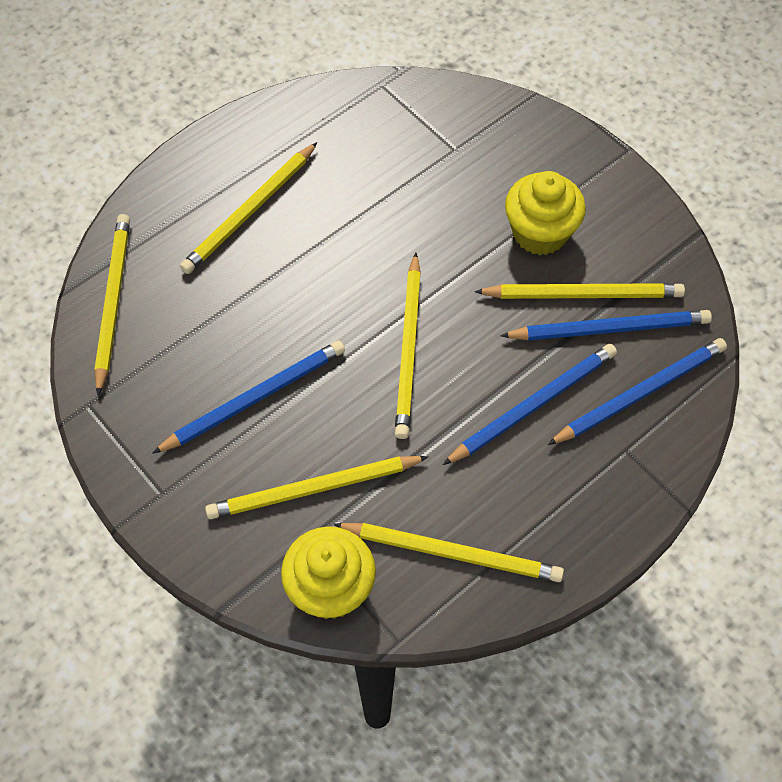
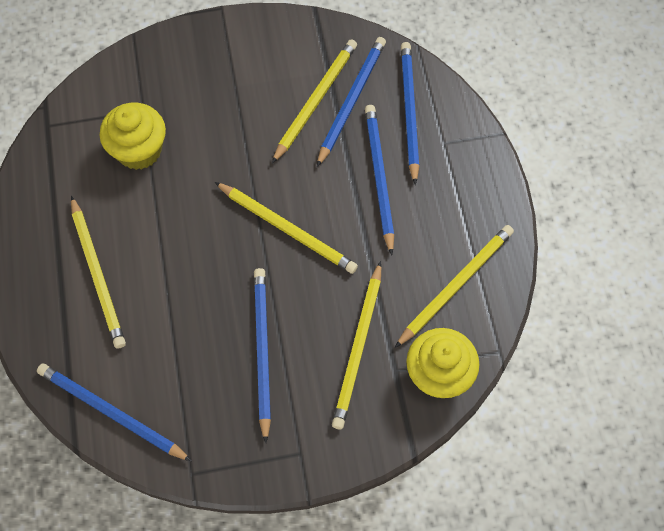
camera: 60 degrees left, 5 degrees up
(113, 302) = (112, 413): yellow pencil -> blue pencil
(540, 233) = (250, 98): yellow cupcake -> yellow cupcake (139, 150)

